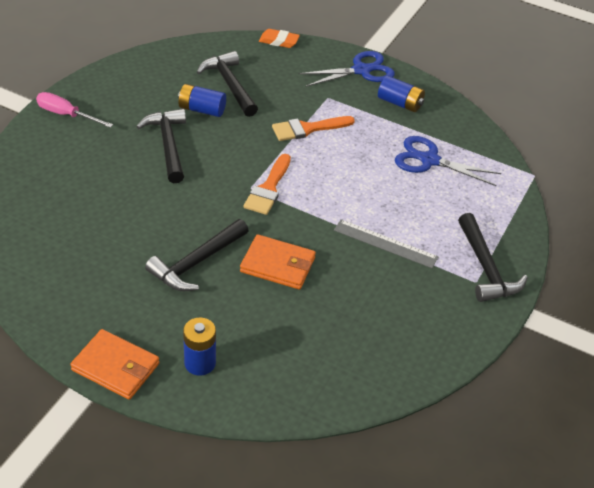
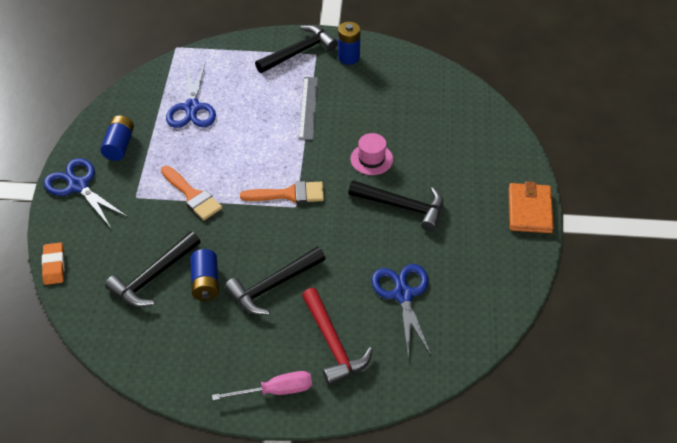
camera: 110 degrees left, 5 degrees up
(66, 115) = (275, 391): pink screwdriver -> pink screwdriver turned 105 degrees counterclockwise
(80, 159) = (333, 344): none -> red hammer
(92, 220) = (403, 295): none -> blue scissors
(200, 363) = (491, 167): blue battery -> blue battery (348, 57)
(278, 265) = (371, 159): orange wallet -> pink hat

